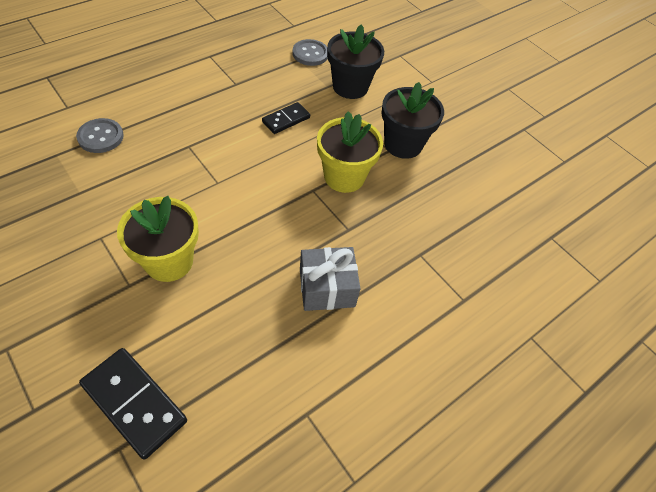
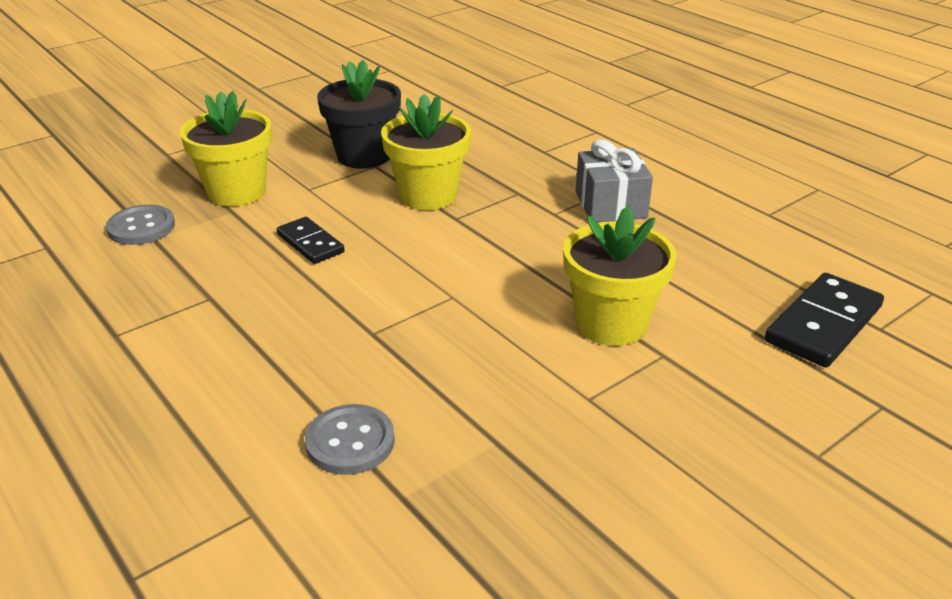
camera: 85 degrees left, 20 degrees down
(350, 87) = (237, 192): black flower pot -> yellow flower pot

